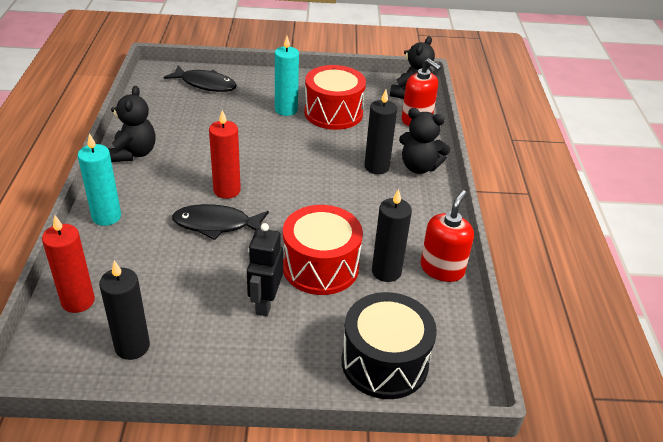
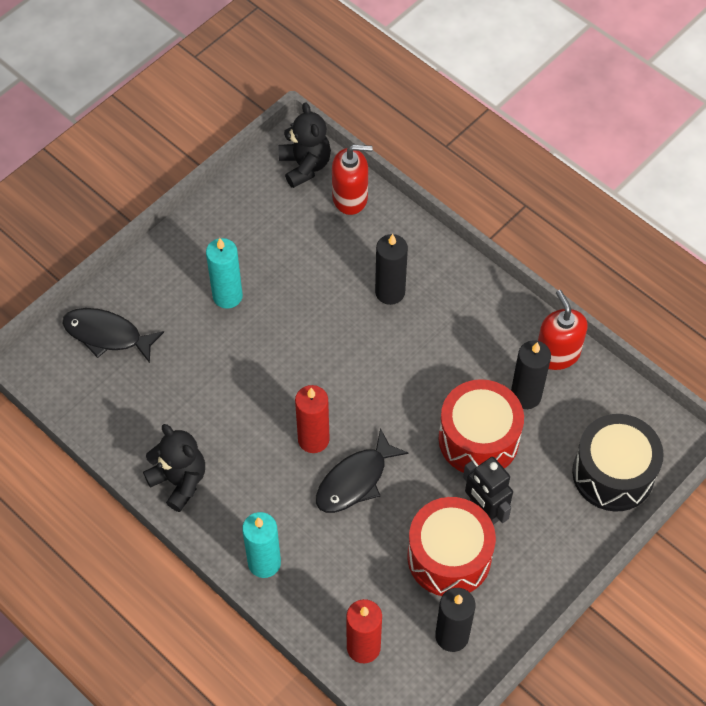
camera: 45 degrees left, 20 degrees up
(205, 84) = (107, 335): black fish -> black fish turned 135 degrees counterclockwise
(333, 113) = (272, 259): red drum -> red drum (449, 557)
(419, 167) = (421, 259): black teddy bear -> none

